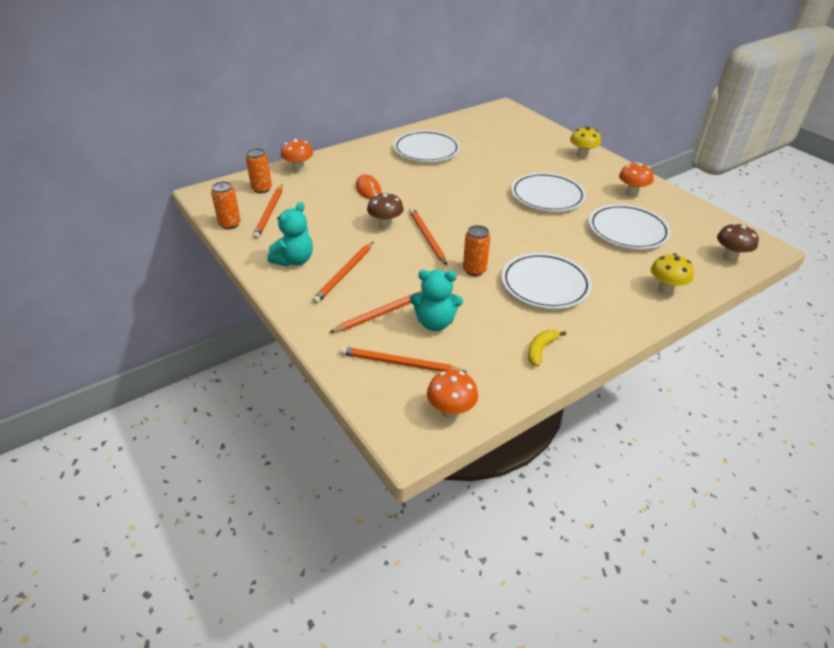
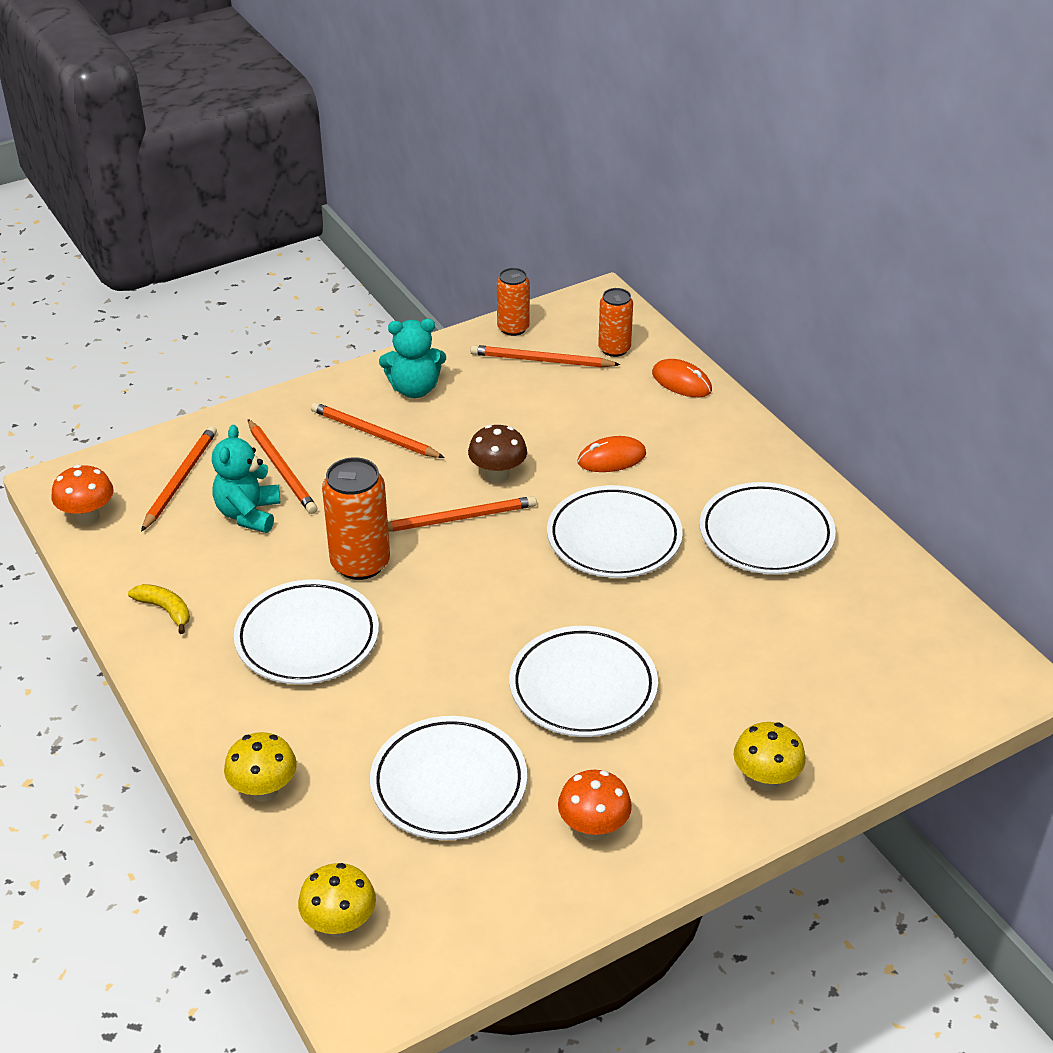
camera: 95 degrees right, 0 degrees up
(294, 260) = (414, 389): turquoise teddy bear -> turquoise teddy bear turned 45 degrees counterclockwise
(298, 169) = (681, 382): orange mushroom -> orange mouse
(436, 189) = (614, 538): none -> white plate
(474, 270) = (360, 563): orange can -> orange can, size x1.58
(730, 257) = (340, 924): brown mushroom -> yellow mushroom

